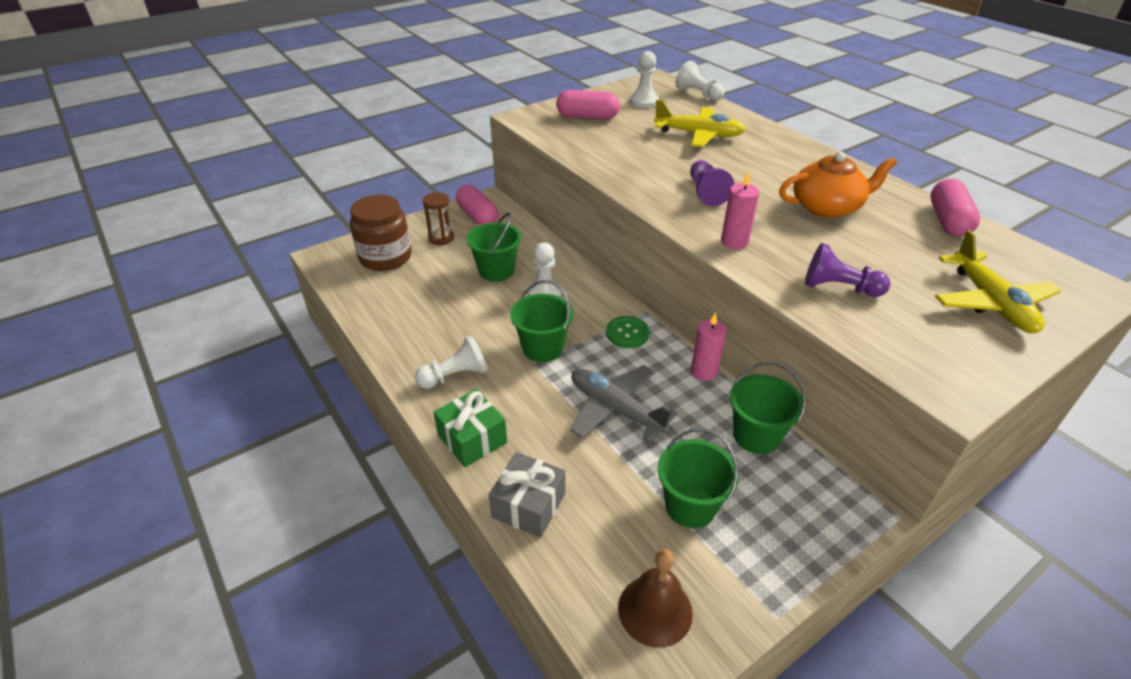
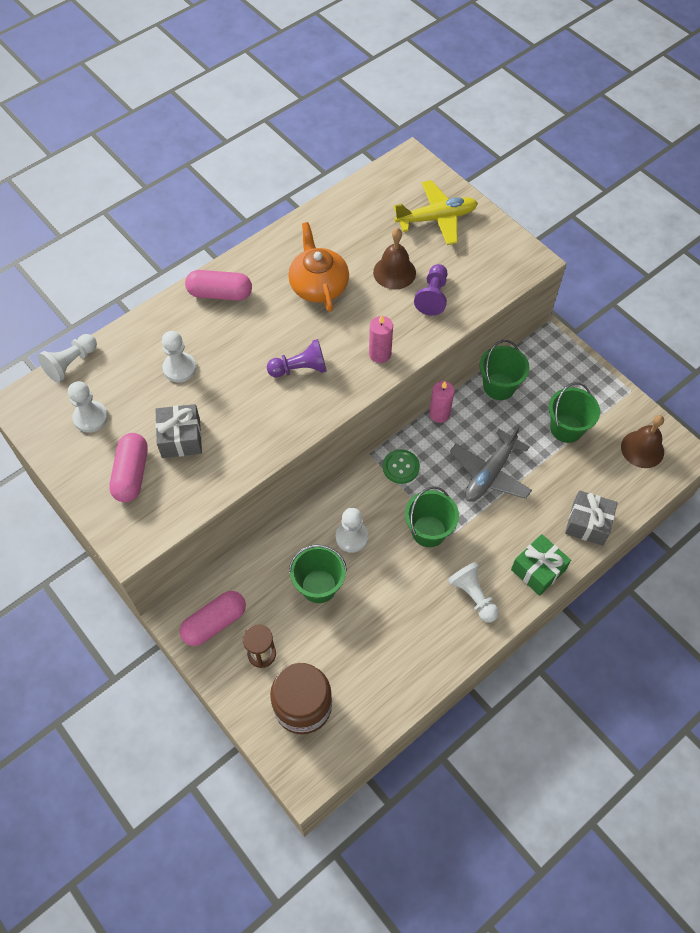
camera: 95 degrees left, 20 degrees up
(622, 135) = (181, 438): none -> grey gift
(699, 135) = (179, 368): yellow plane -> white pawn
(869, 260) = (394, 272): none -> brown bell
(947, 221) = (333, 214): pink capsule -> pink capsule (220, 294)

